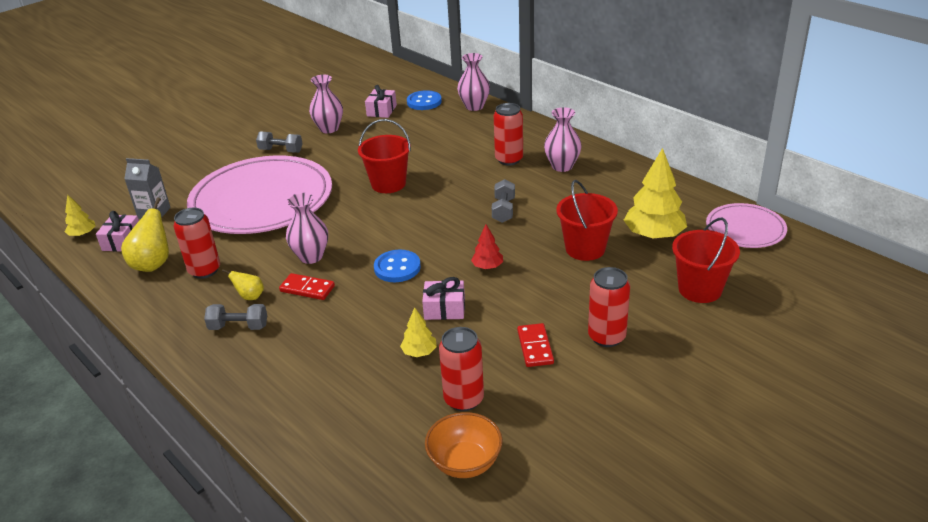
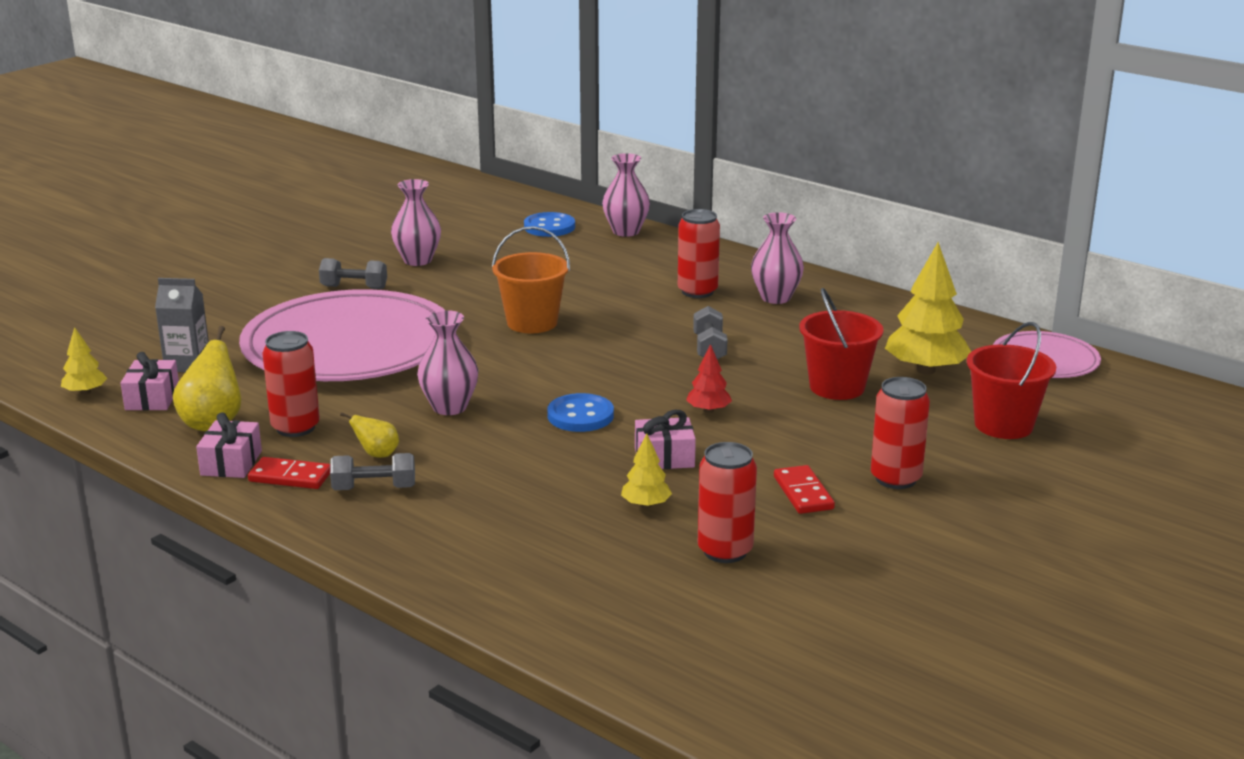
camera: 10 degrees left, 10 degrees down
(307, 289) = (458, 443): red domino -> red domino (290, 477)
(381, 110) = (489, 238): pink gift -> pink gift (231, 463)
(388, 184) = (532, 322): red bucket -> orange bucket
(465, 463) = (749, 614): orange bowl -> none

